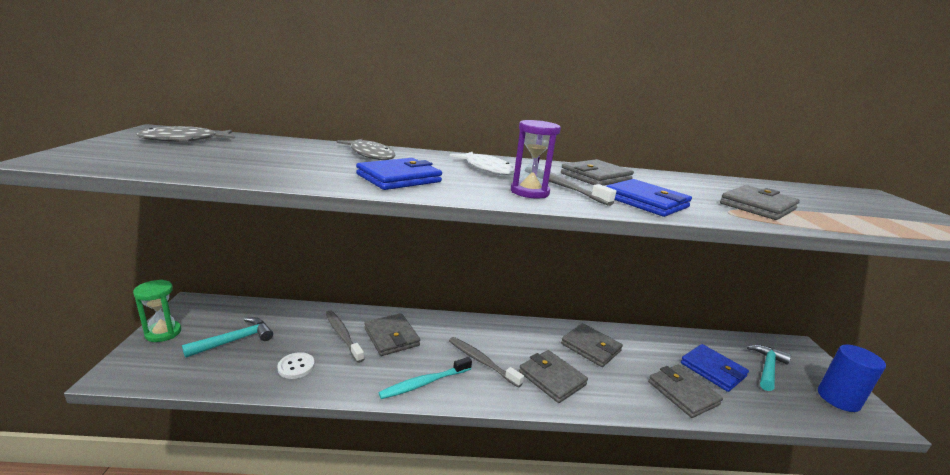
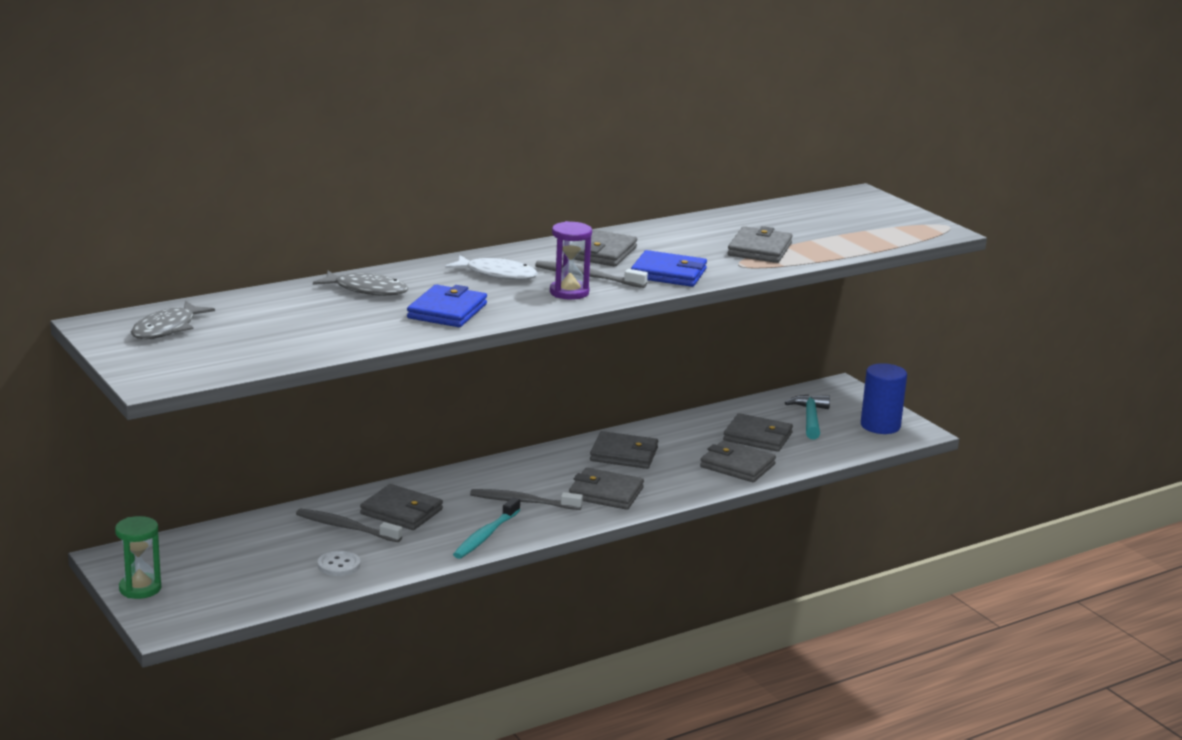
camera: 30 degrees left, 0 degrees up
(235, 340) = (234, 568): turquoise hammer -> none
(712, 370) = (757, 437): blue wallet -> grey wallet

